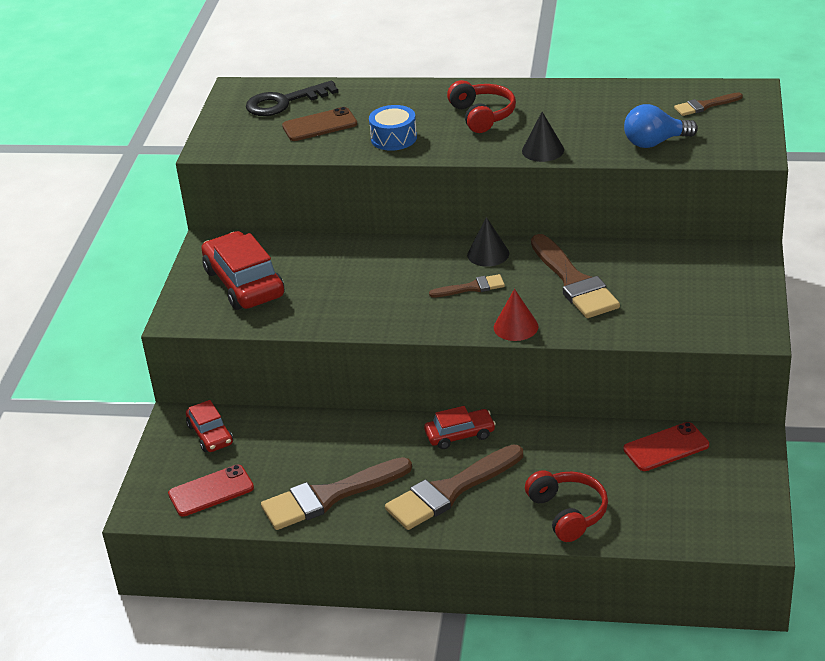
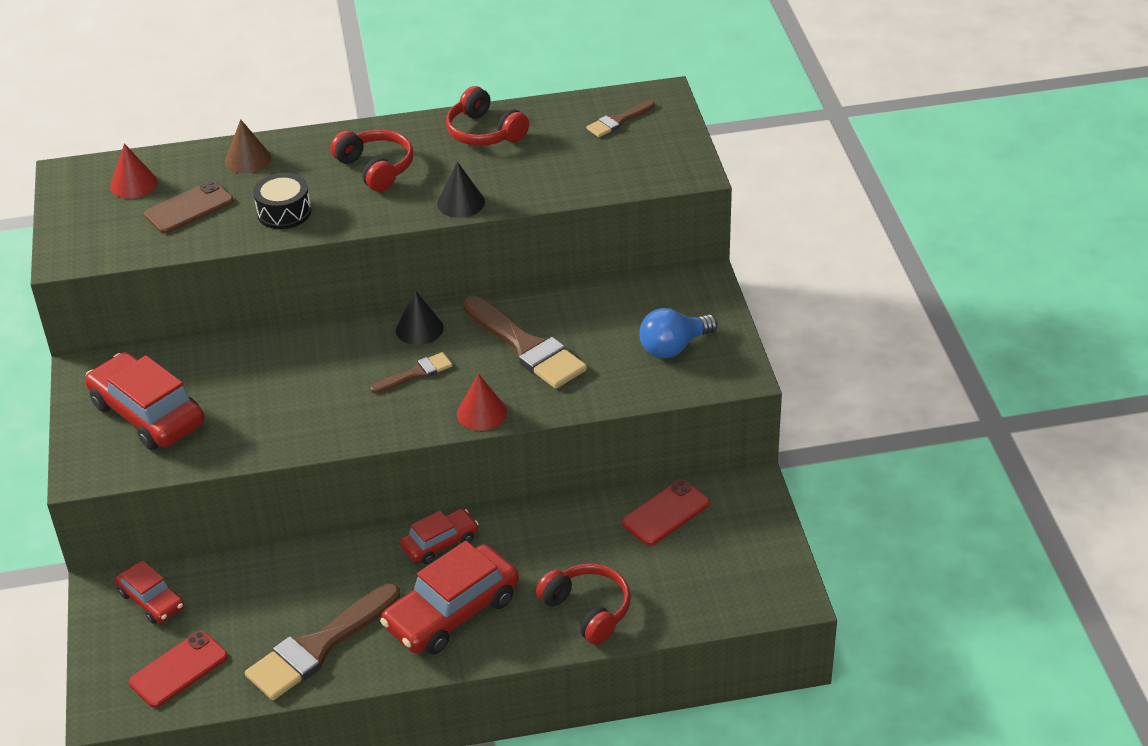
camera: 20 degrees left, 5 degrees up
(284, 102) = (133, 184): black key -> red cone
(380, 96) = (248, 159): none -> brown cone
(394, 138) = (284, 212): blue drum -> black drum
(450, 491) = (452, 612): brown brush -> red car
(584, 100) = (484, 132): none -> red headphones
(655, 142) = (580, 175): blue light bulb -> blue light bulb (673, 347)

